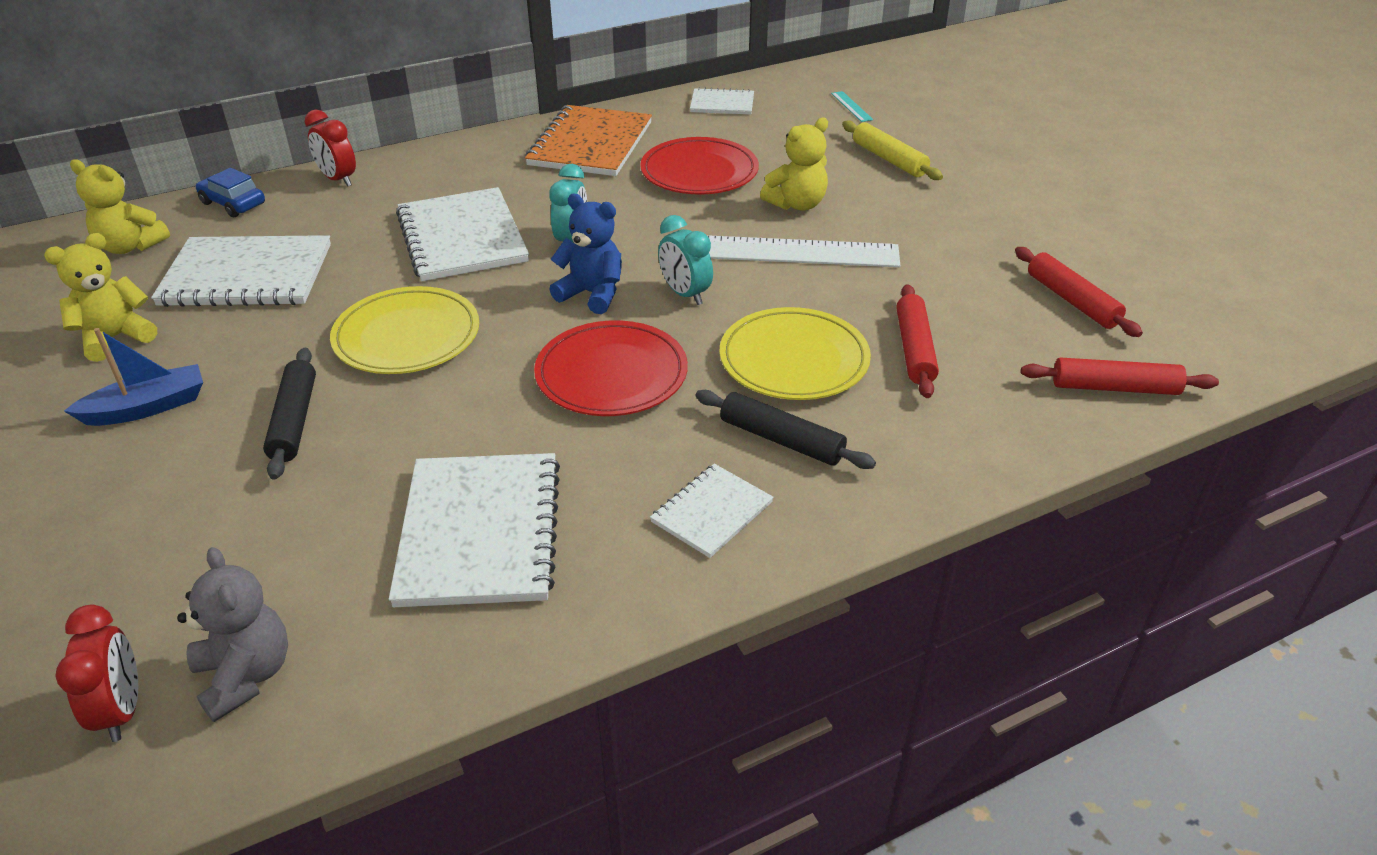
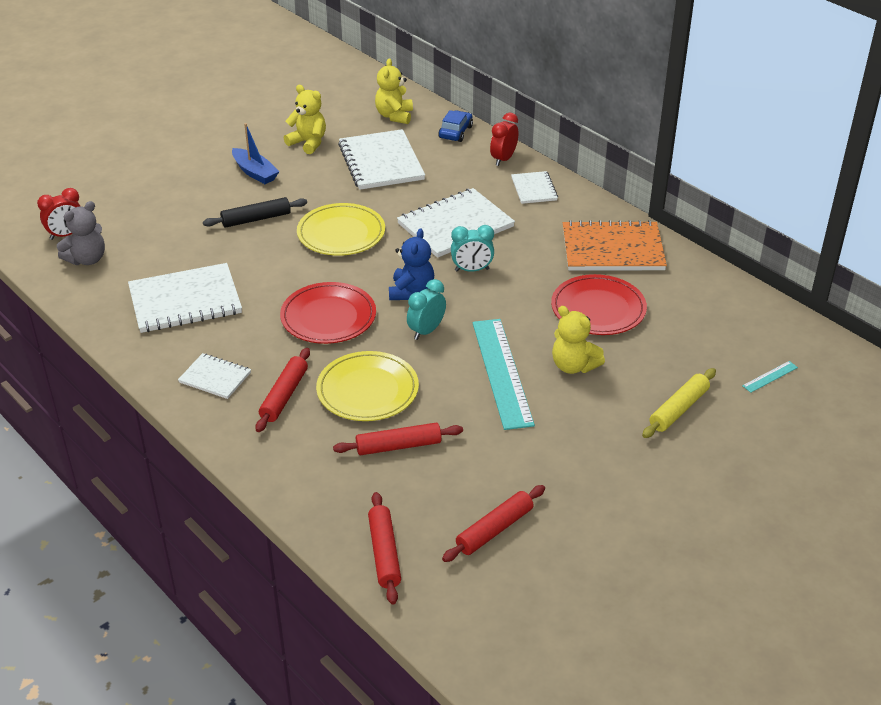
camera: 75 degrees right, 0 degrees up
(722, 104) = (725, 301): white notebook -> white notebook (534, 189)
(781, 440) = (284, 395): black rolling pin -> red rolling pin
(792, 251) = (502, 372): white ruler -> turquoise ruler

